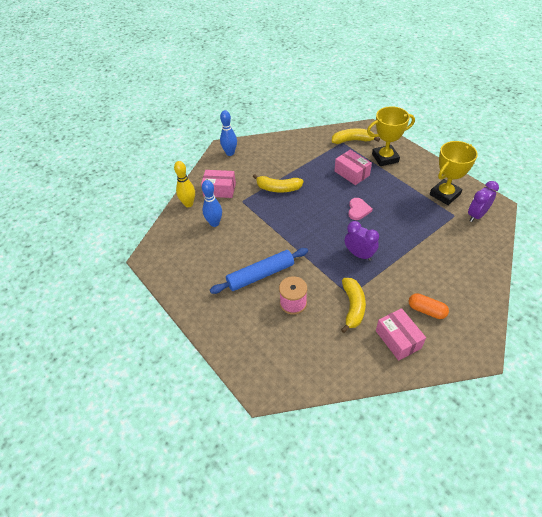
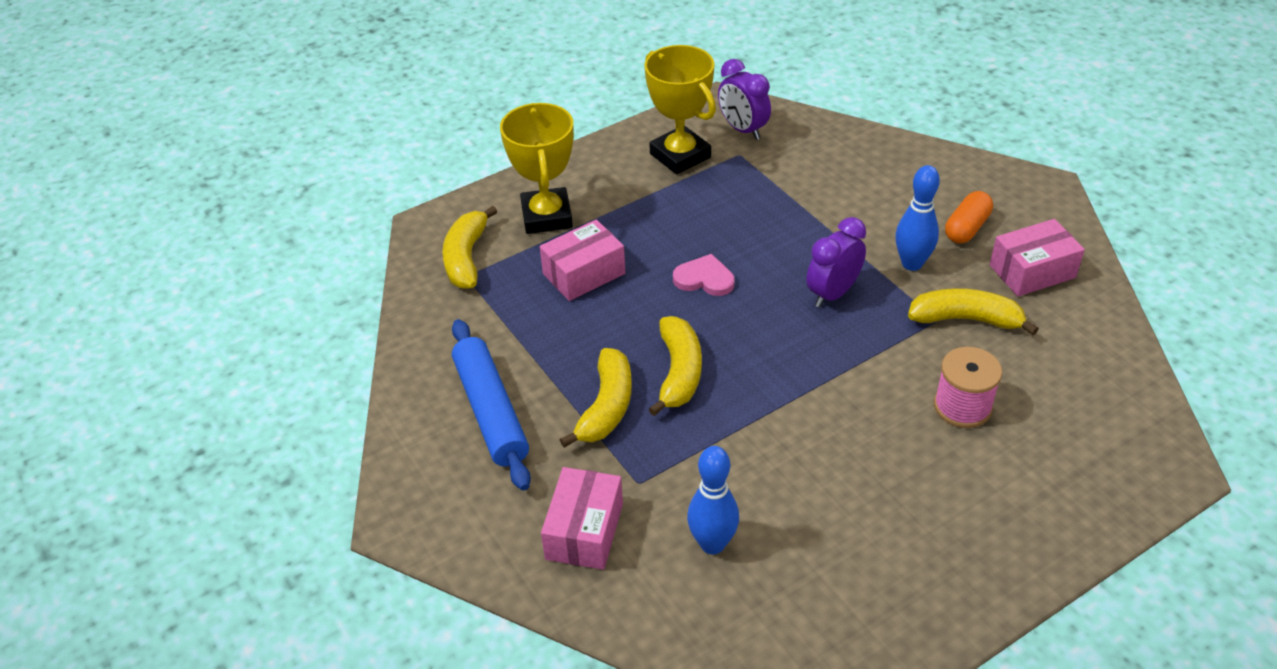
camera: 85 degrees left, 5 degrees down
(188, 204) = (628, 606): yellow bowling pin -> none
(230, 153) = (432, 504): blue bowling pin -> blue bowling pin (912, 264)
(260, 275) = (887, 456): blue rolling pin -> blue rolling pin (491, 411)
(299, 207) = (679, 372): none -> yellow banana

